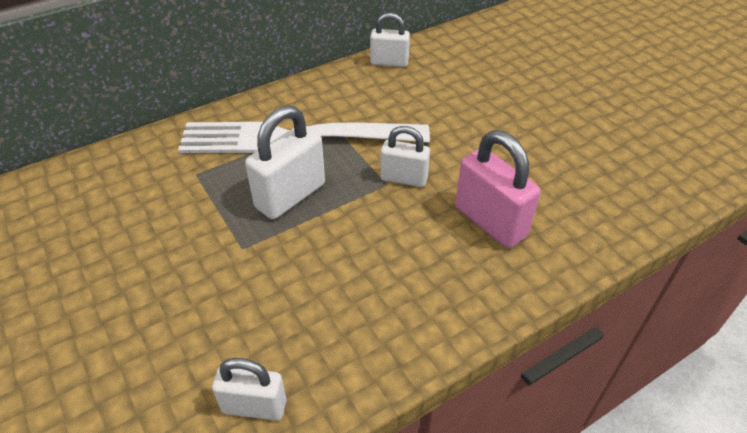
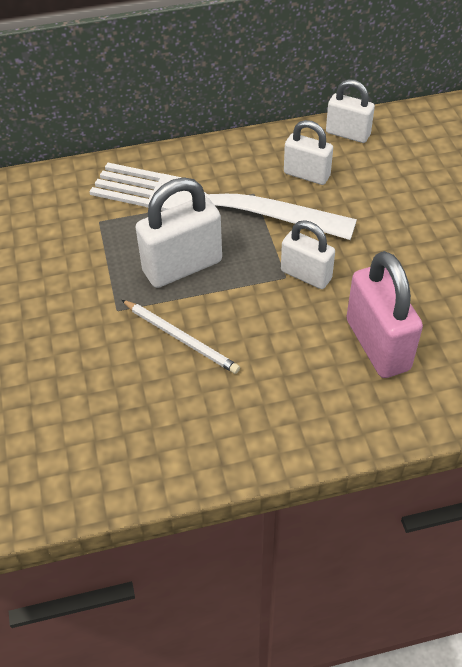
camera: 20 degrees right, 5 degrees up
(254, 406) = (75, 463): white padlock -> white padlock (306, 175)
(314, 259) = (181, 338): none -> white pencil

